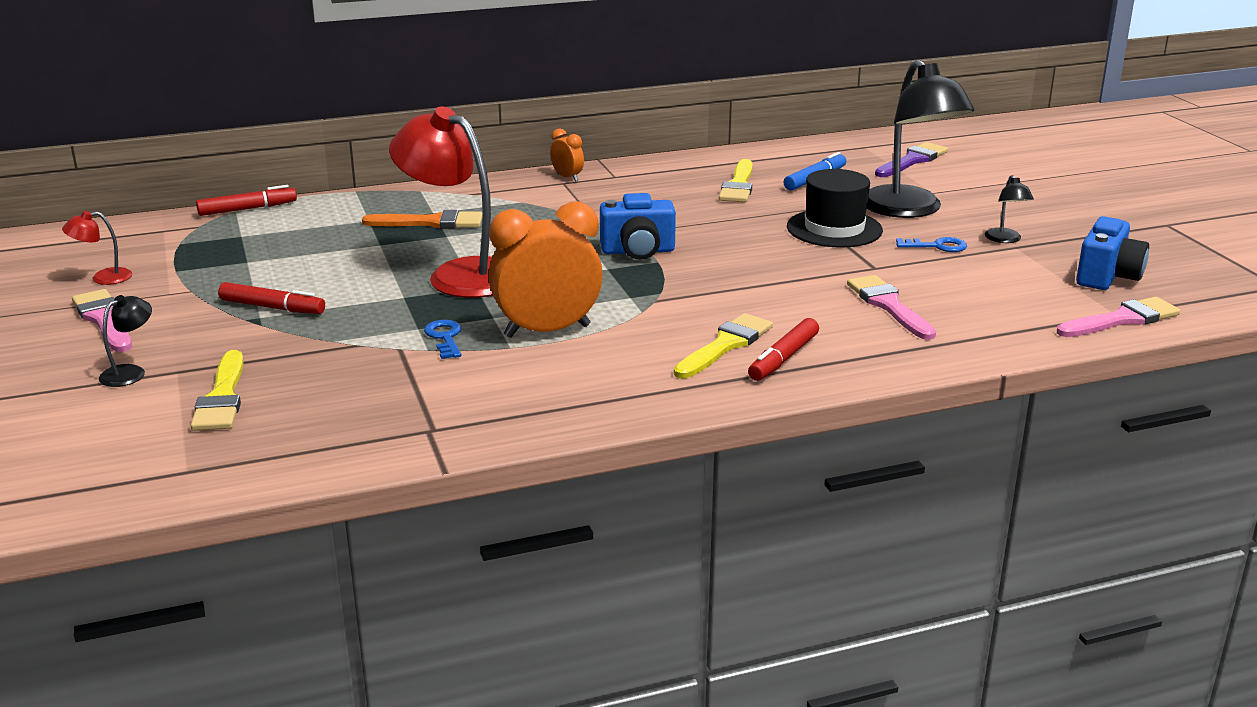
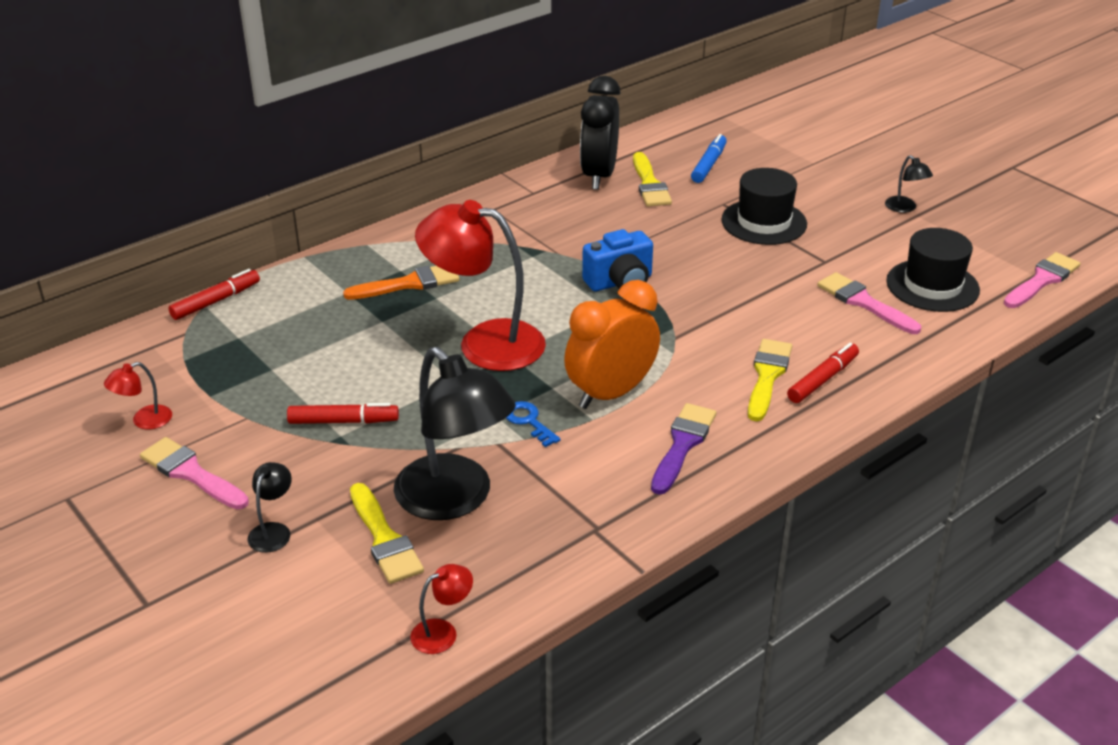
camera: 20 degrees left, 10 degrees up
(204, 477) = (442, 632): none -> red lamp
(567, 177) = (492, 202): orange clock -> none
(692, 173) = (598, 176): none -> black clock
(784, 358) = (822, 380): red marker -> red marker turned 150 degrees counterclockwise
(909, 210) = (809, 188): black lamp -> black lamp (455, 500)
(912, 160) = (773, 127): purple brush -> purple brush (682, 445)
(937, 246) = (857, 227): blue key -> none
(982, 304) = (932, 286): none -> black hat
(1107, 277) = (1004, 235): blue camera -> none

